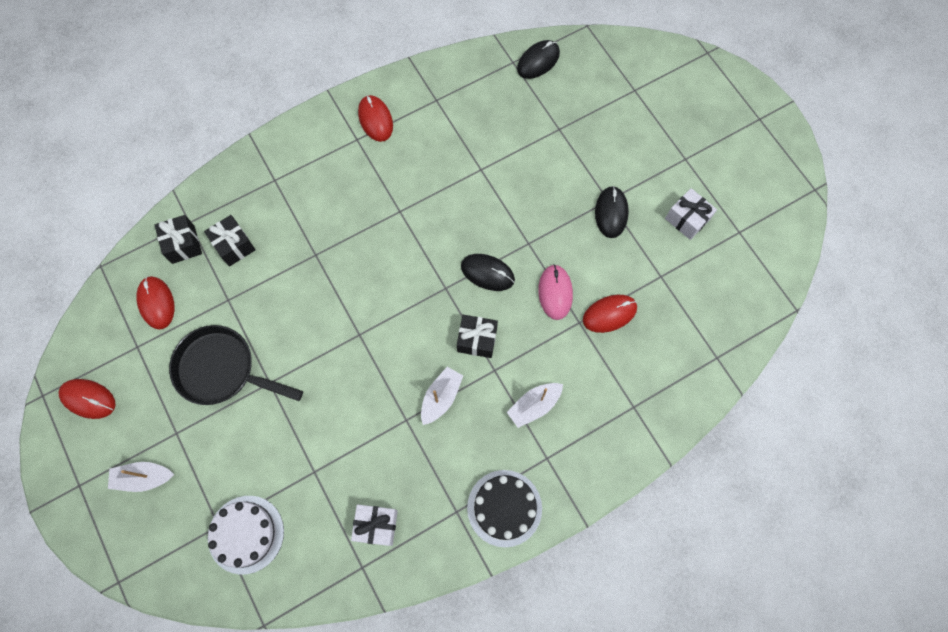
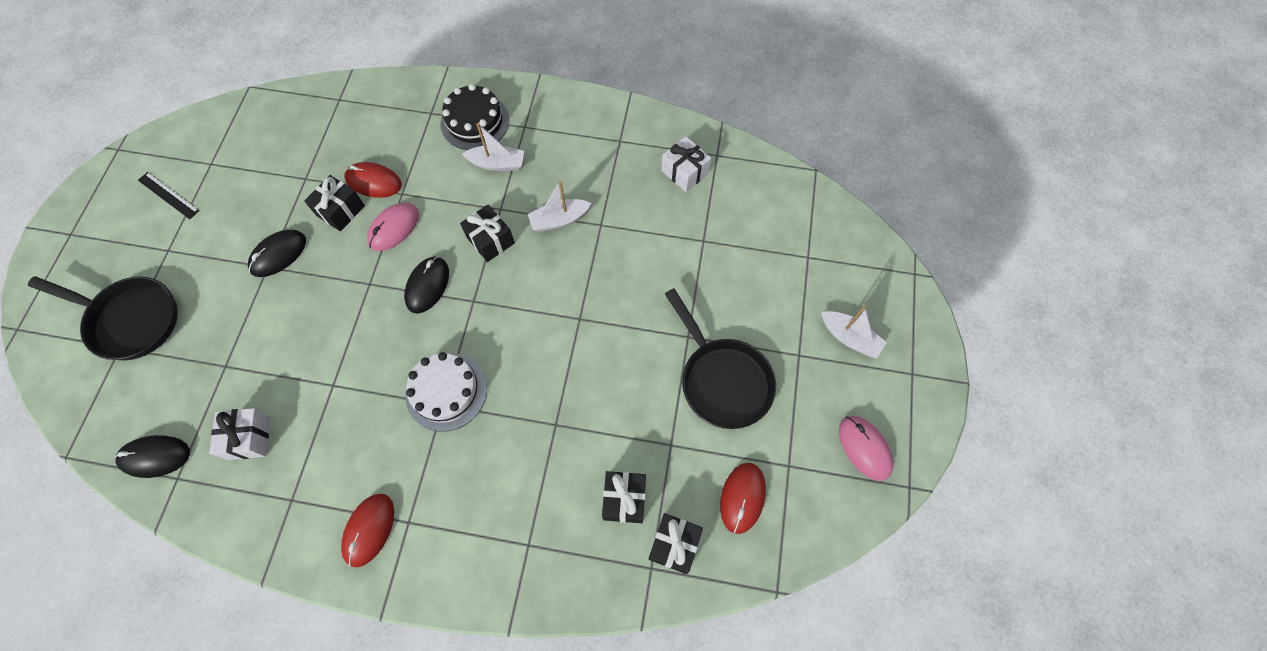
camera: 140 degrees left, 5 degrees down
(88, 399) = (864, 448): red mouse -> pink mouse
(246, 534) = (789, 235): white cake -> white cake (446, 391)
(487, 273) = (427, 285): black mouse -> black mouse turned 45 degrees clockwise
(504, 508) = (584, 119): black cake -> black cake (475, 122)
(607, 274) = (340, 210): none -> black gift
(649, 107) = (130, 320): none -> black pan
(687, 219) = (232, 202): white gift -> white gift (249, 438)
(735, 189) = (168, 195): none -> black ruler

